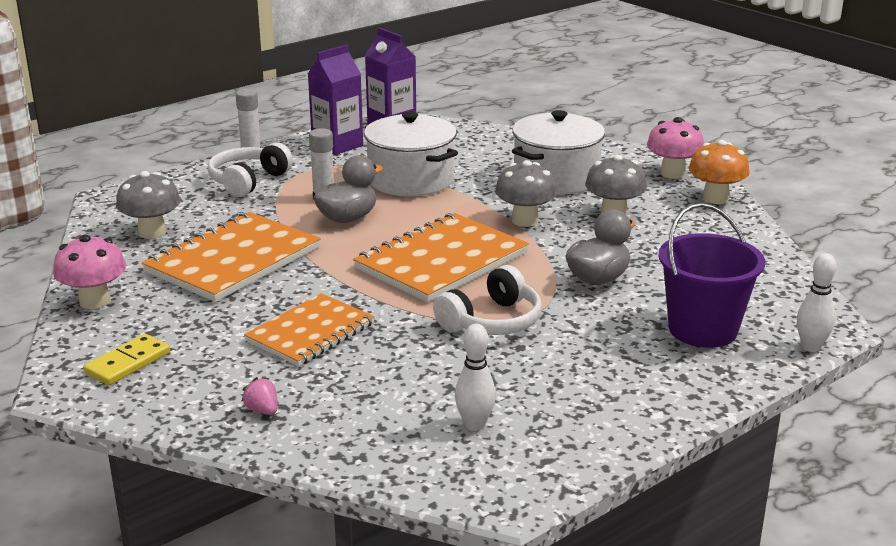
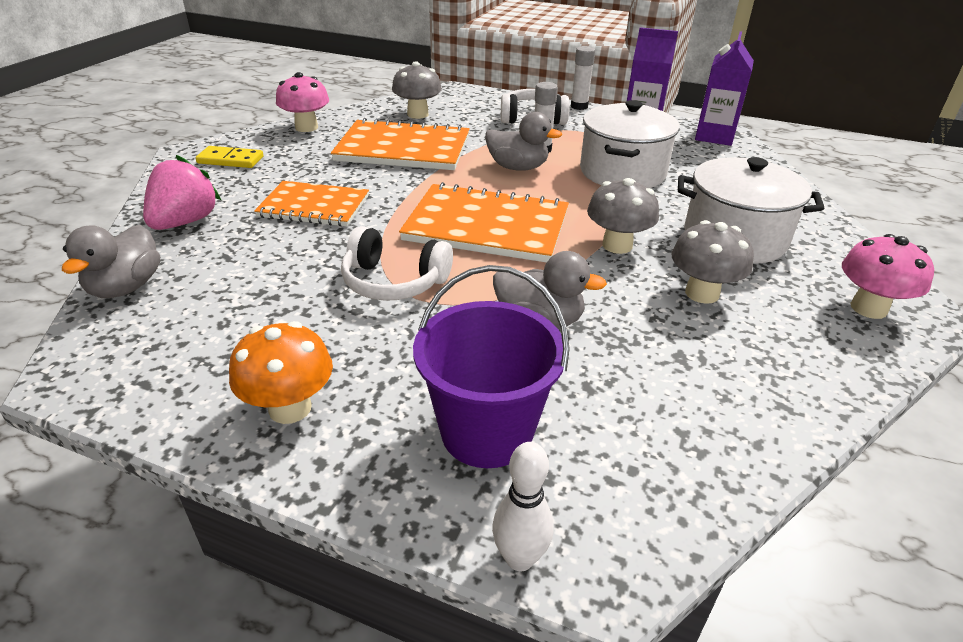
camera: 60 degrees right, 10 degrees up
(262, 410) = (185, 222): pink strawberry -> pink strawberry, size x2.24
(373, 458) = (126, 287): none -> grey duck
(474, 425) = (197, 323): white bowling pin -> none
(715, 198) = (852, 359): orange mushroom -> orange mushroom (290, 408)

